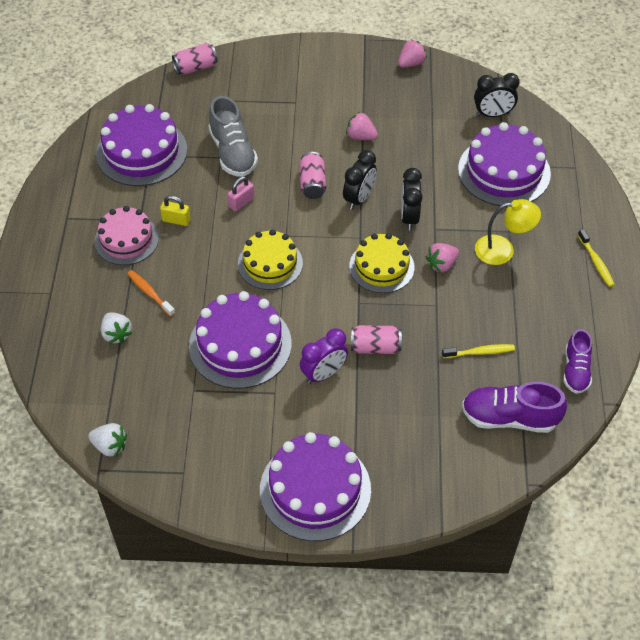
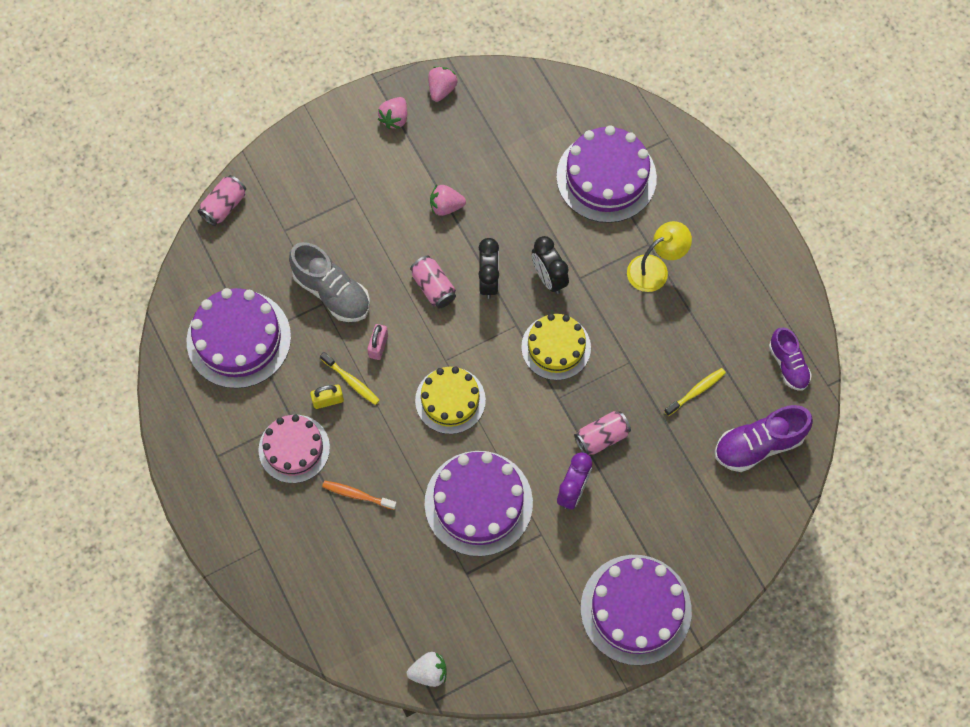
camera: 30 degrees left, 15 degrees up
(116, 334) = (356, 556): white strawberry -> none
(441, 265) = (609, 315): pink strawberry -> pink strawberry (394, 118)
(493, 114) = (558, 113): black clock -> none
(596, 262) = (744, 238): yellow toothbrush -> yellow toothbrush (351, 381)

